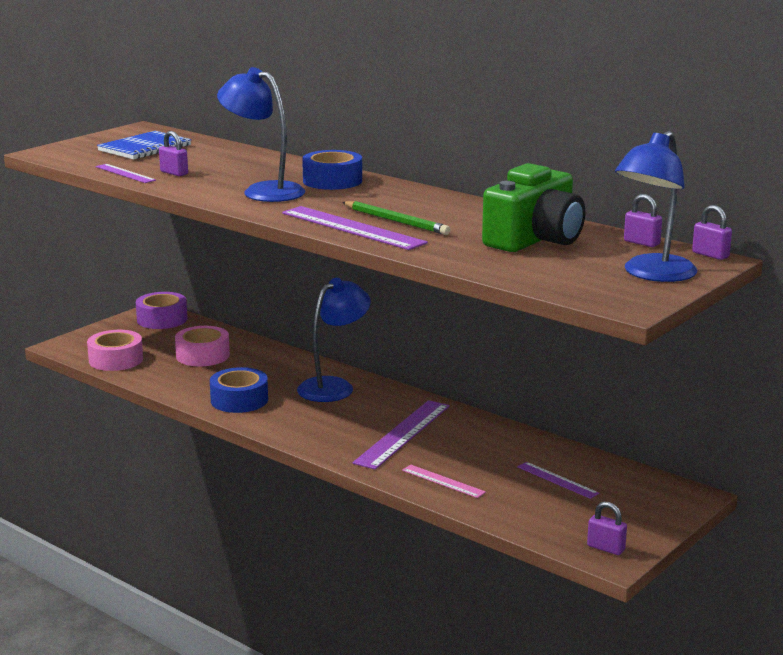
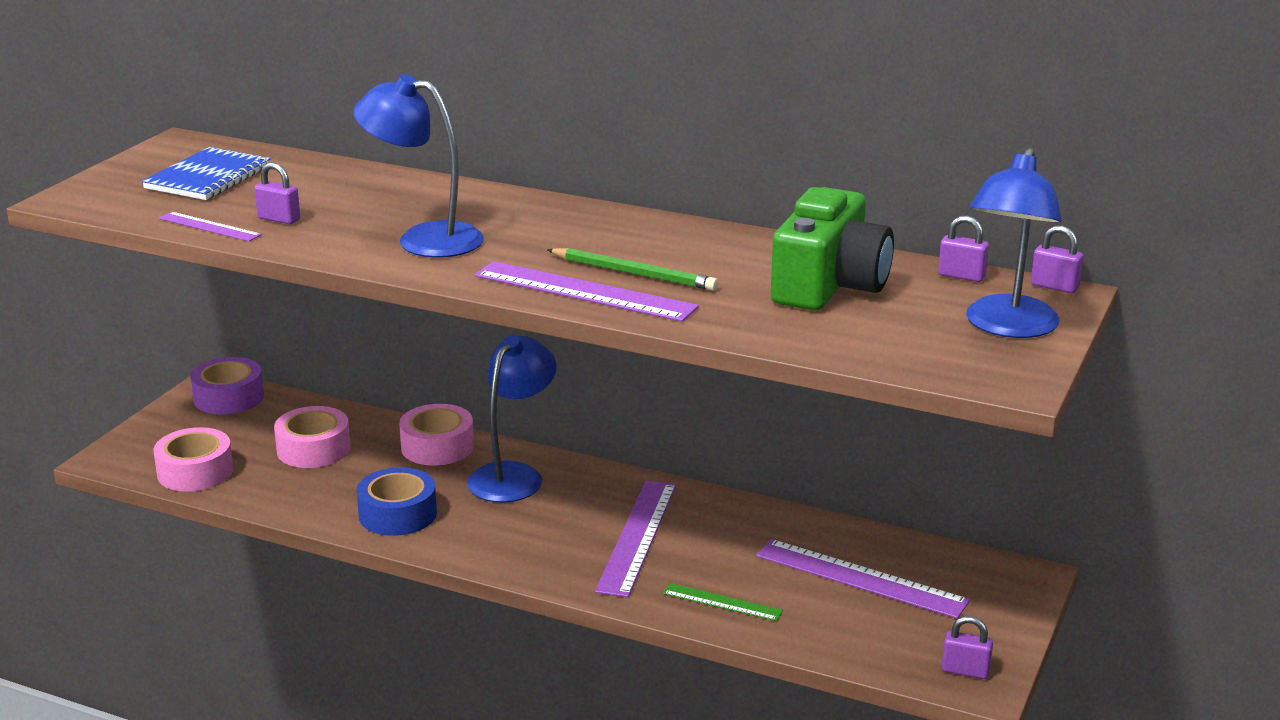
camera: 15 degrees left, 5 degrees up
(289, 363) = (437, 447): none -> pink tape
(332, 181) = (505, 211): blue tape -> none
(443, 481) = (722, 602): pink ruler -> green ruler
(557, 480) = (860, 578): purple ruler -> purple ruler, size x1.83

